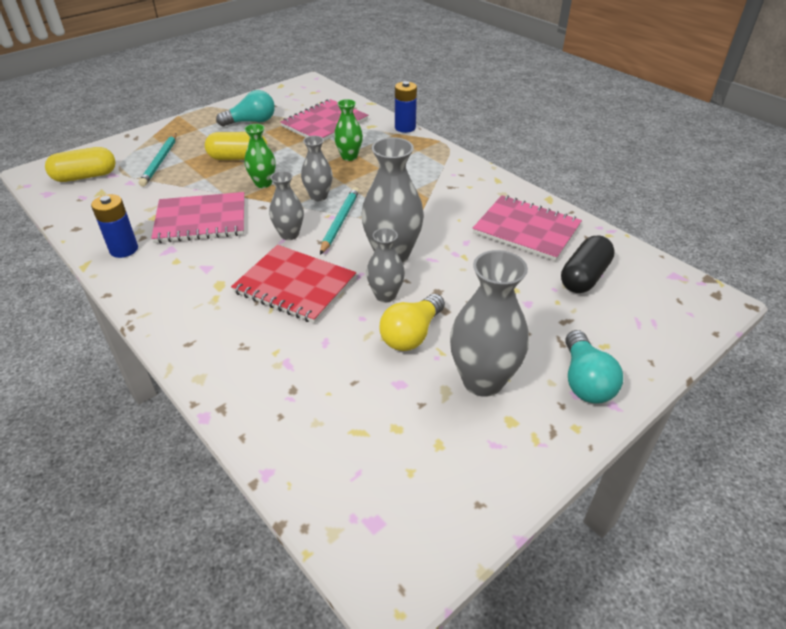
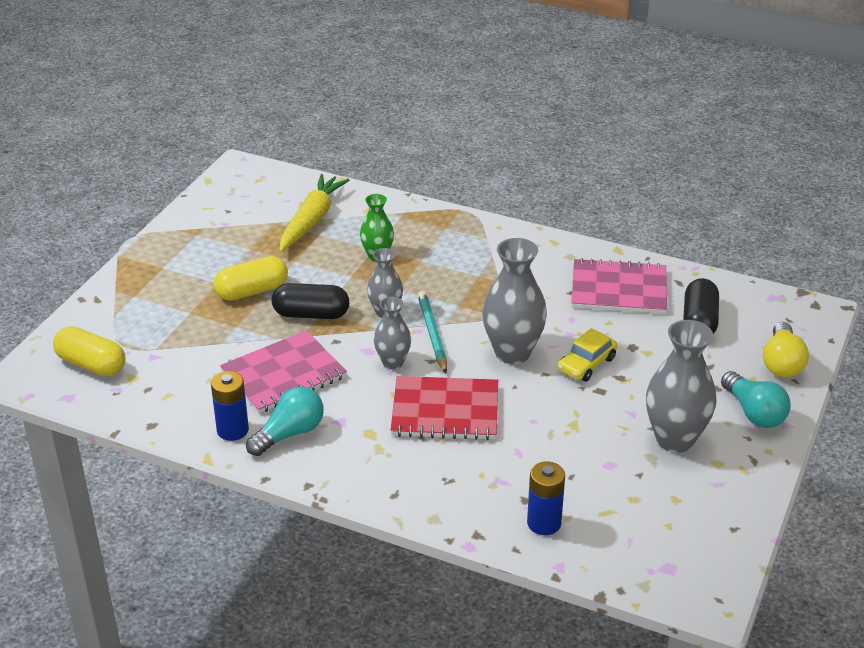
camera: 25 degrees left, 5 degrees down
(85, 176) = (91, 364): yellow capsule -> yellow capsule turned 75 degrees clockwise
(160, 161) = (163, 321): turquoise pencil -> none
(251, 122) = (221, 241): turquoise light bulb -> turquoise light bulb (290, 434)
(263, 183) = (311, 314): green vase -> black capsule
(325, 123) = (312, 220): pink notebook -> yellow carrot
(385, 295) = (538, 393): grey vase -> none
(405, 128) = (409, 202): blue battery -> blue battery (544, 523)
(411, 334) = (588, 421): yellow light bulb -> yellow light bulb (782, 363)
(449, 283) = (586, 364): none -> yellow car

